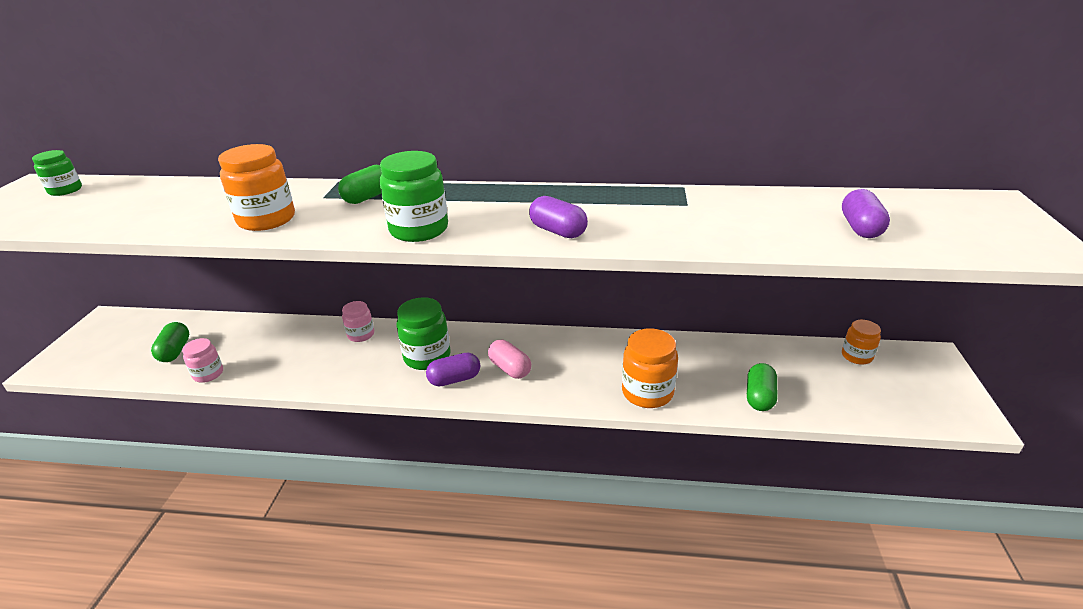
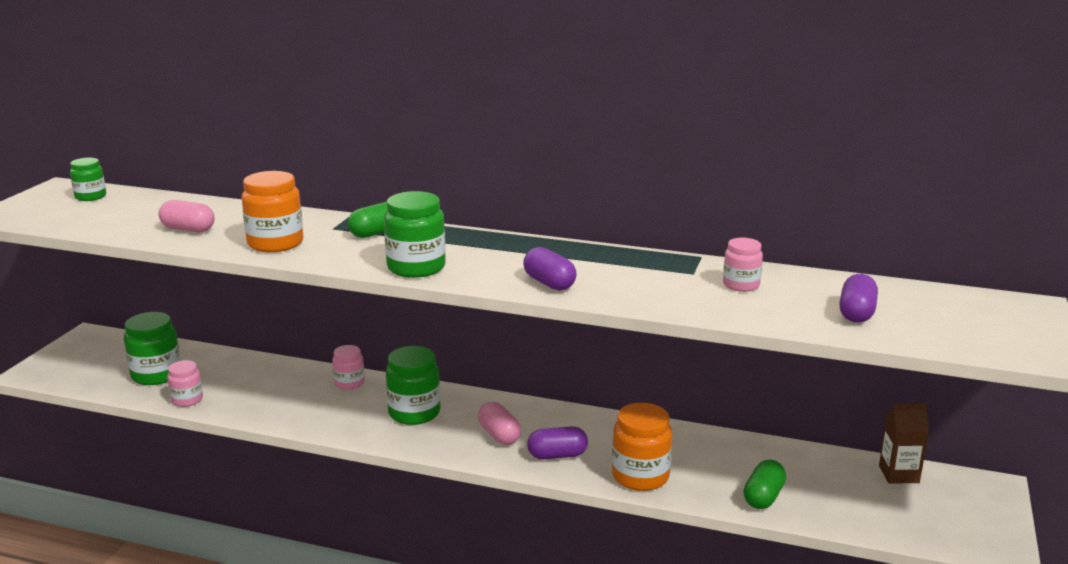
camera: 10 degrees right, 10 degrees down
(171, 214) = (188, 229): none -> pink capsule
(175, 351) = (156, 375): green capsule -> green jar
(454, 379) = (437, 437): purple capsule -> purple capsule (557, 455)
(737, 211) = (741, 285): none -> pink jar
(856, 356) = (899, 474): orange jar -> brown carton

